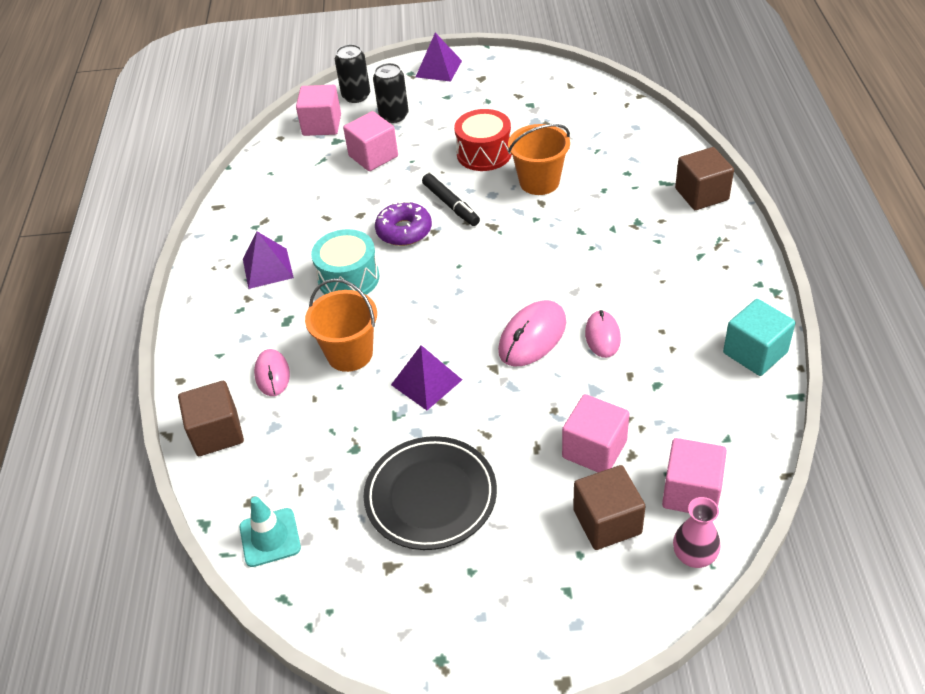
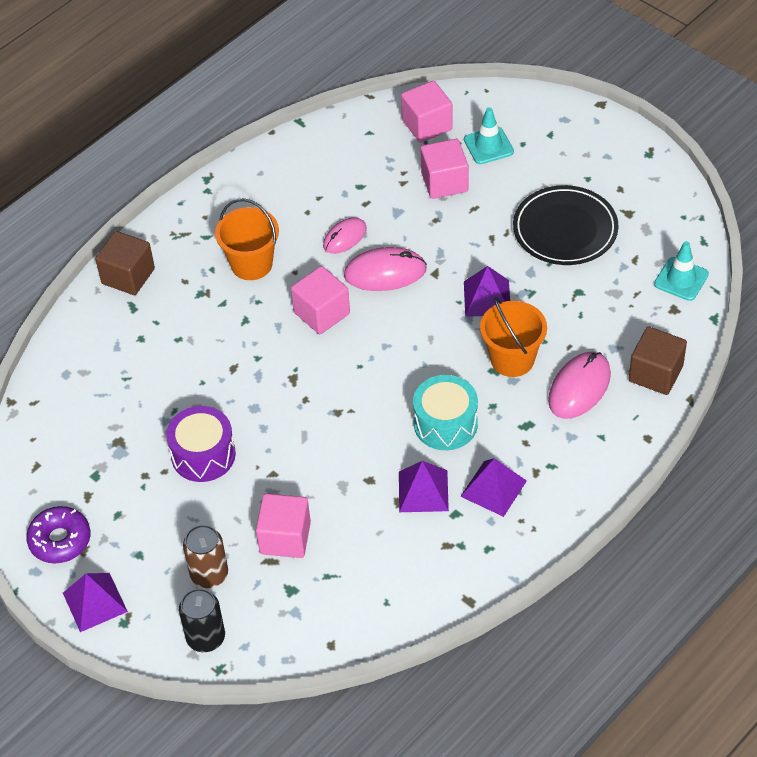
camera: 135 degrees left, 5 degrees up
(272, 374) = (579, 388): pink mouse -> pink mouse, size x1.55
(316, 234) = (423, 491): none -> purple pyramid
(322, 125) = (279, 625): pink cube -> pink cube (322, 313)
(394, 115) = (209, 574): black can -> brown can
(404, 231) = (357, 432): purple donut -> purple donut (60, 540)
(450, 205) = (295, 425): black marker -> none
(484, 153) = (203, 455): red drum -> purple drum
(539, 182) = (207, 387): orange bucket -> orange bucket (251, 264)
(607, 522) = (488, 146): brown cube -> turquoise traffic cone
(694, 556) = (469, 101): pink vase -> none
(755, 352) = (280, 158): turquoise cube -> none

